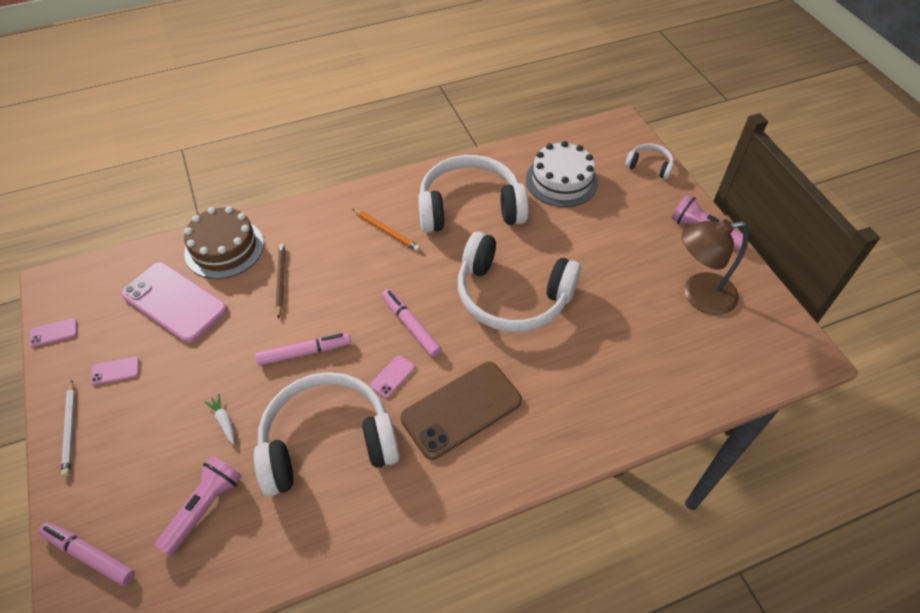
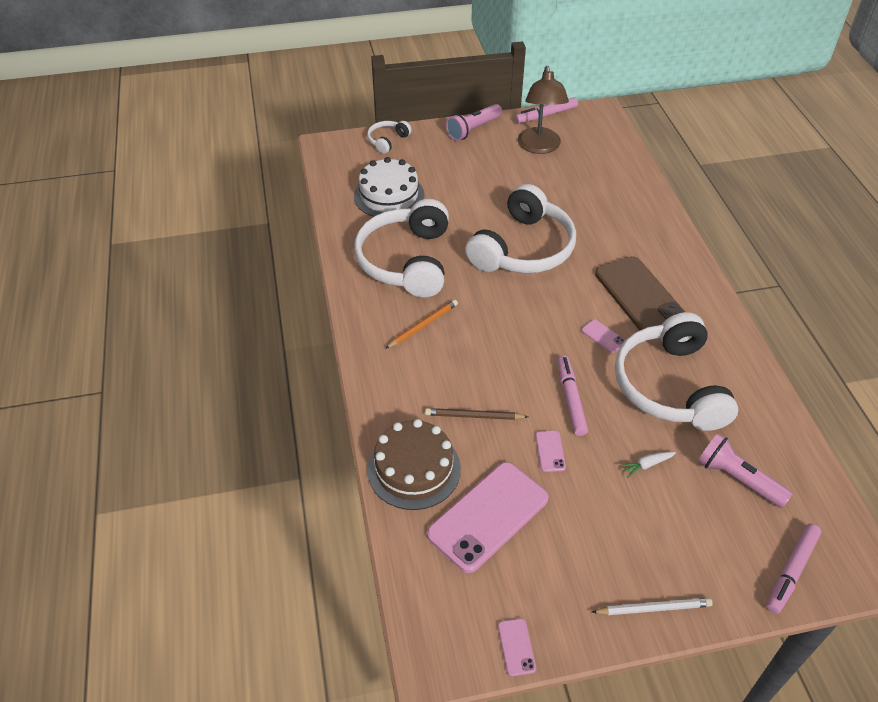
camera: 80 degrees left, 5 degrees down
(115, 371) = (579, 570): pink phone -> pink phone (550, 451)
(411, 326) = (548, 318): pink marker -> pink marker (546, 115)

